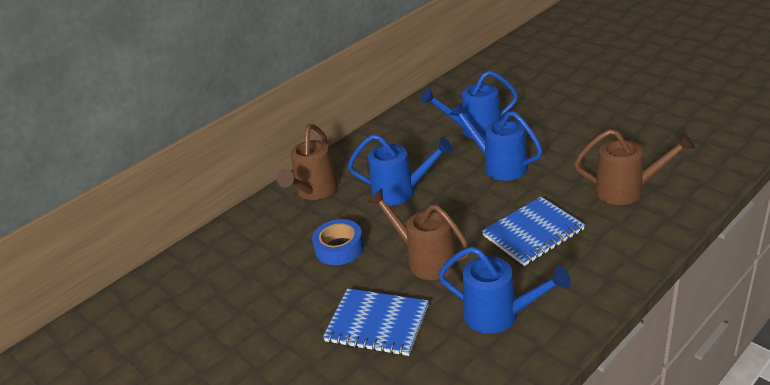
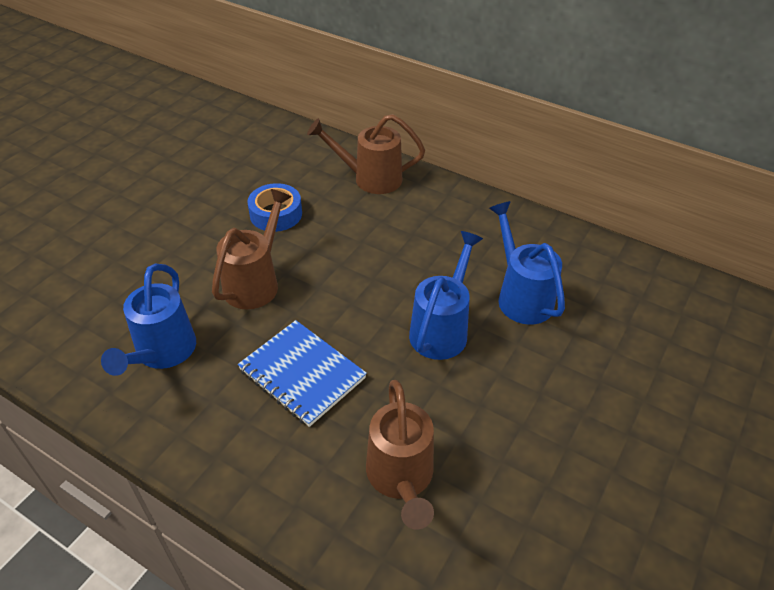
camera: 70 degrees right, 10 degrees up
(377, 324) = (161, 259): blue notebook -> none
(400, 191) = (376, 245): blue watering can -> none

